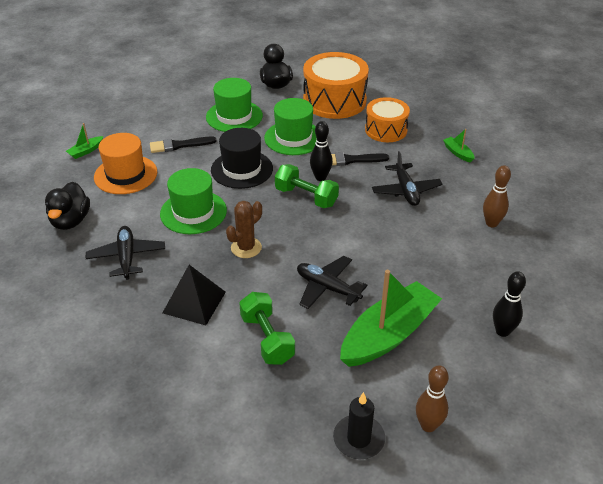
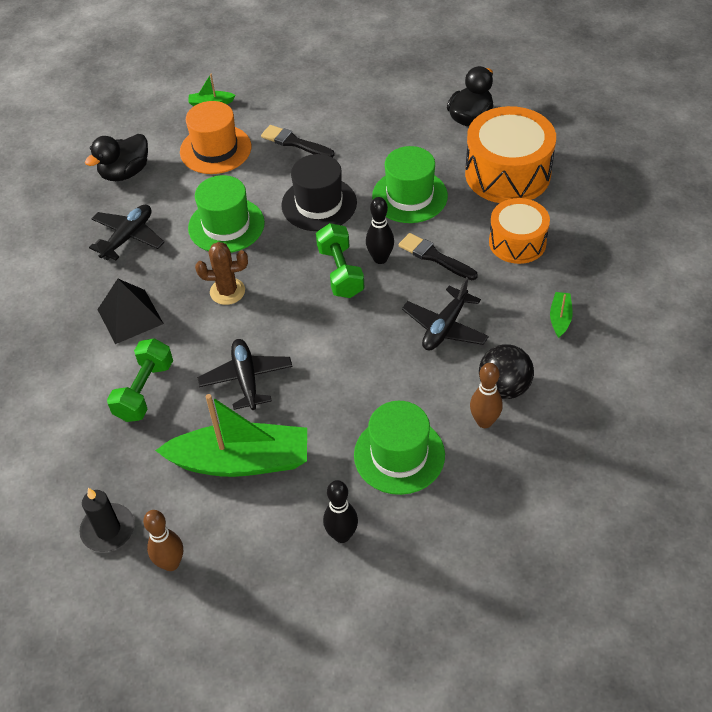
camera: 45 degrees right, 10 degrees up
(234, 116) = (382, 136): green hat -> green hat (399, 455)
(477, 201) = (504, 387): none -> black ball

